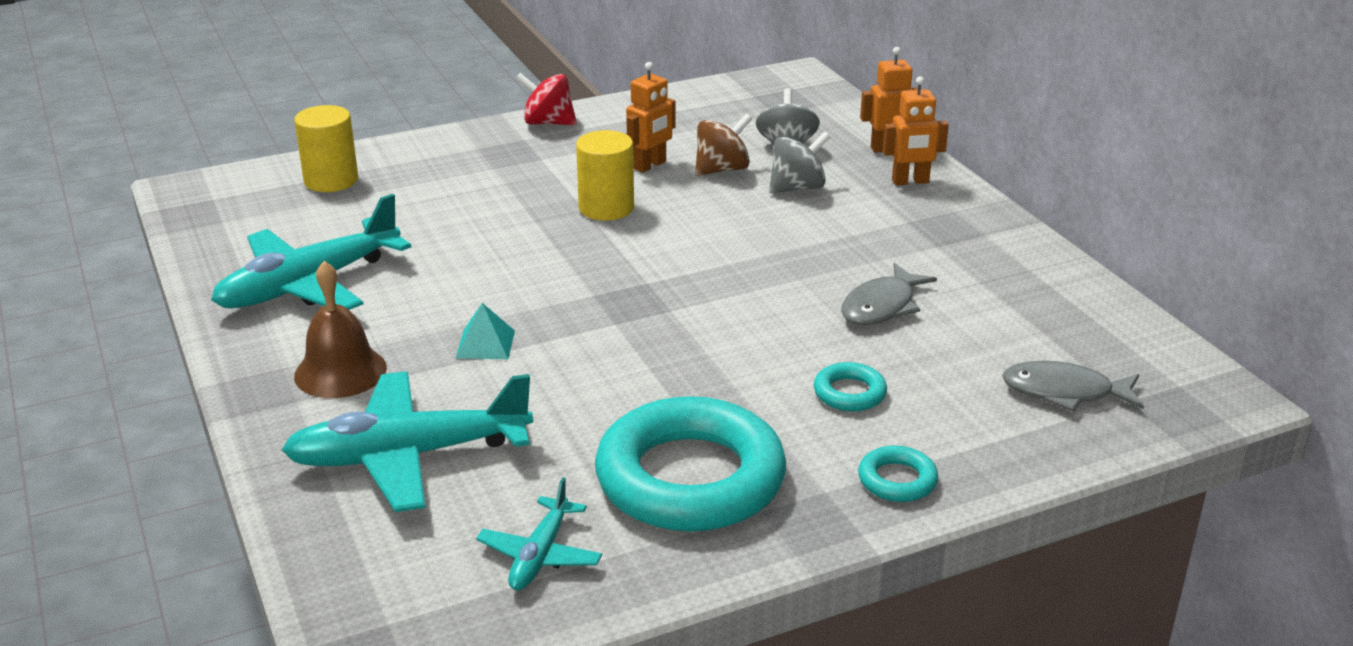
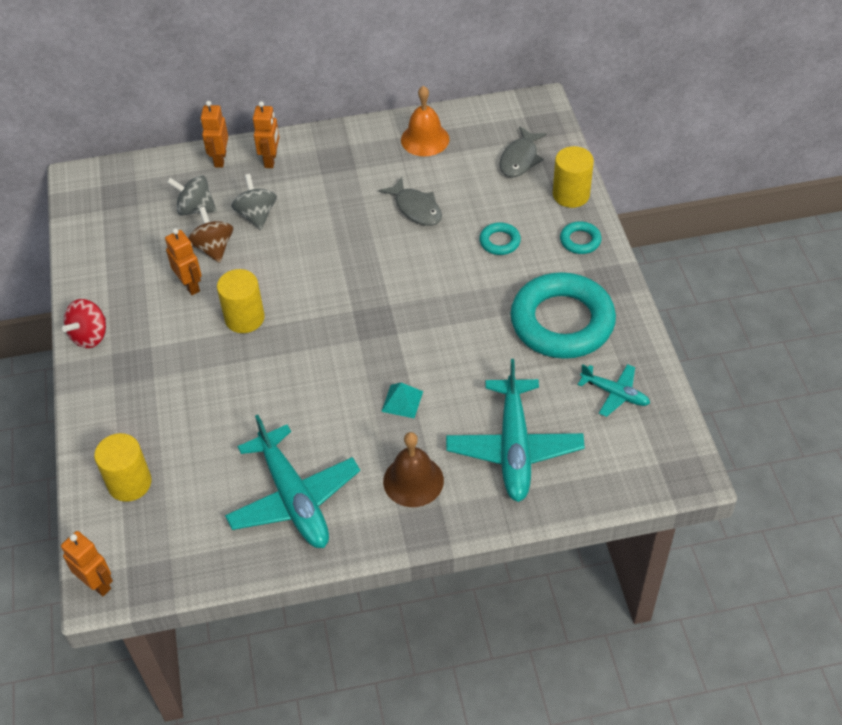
camera: 75 degrees left, 20 degrees up
(191, 186) = (97, 583): none -> orange robot
(1009, 458) = (571, 195): none -> yellow cylinder
(1044, 294) = (425, 139): none -> orange bell

